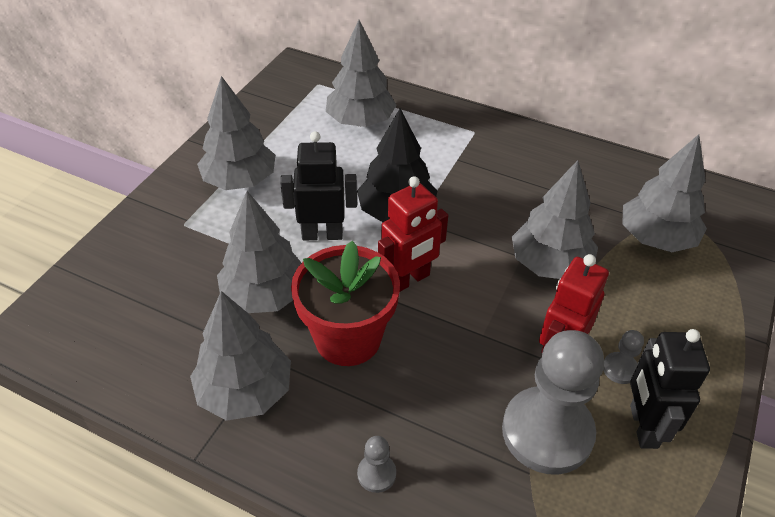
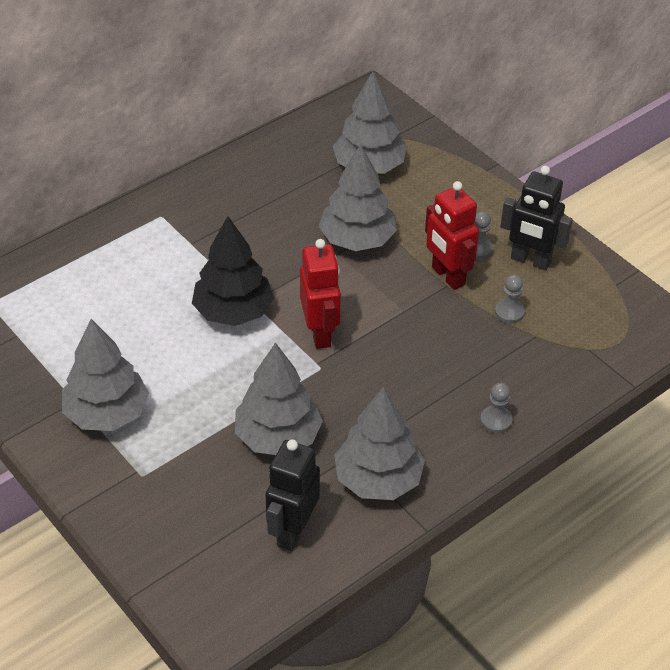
camera: 65 degrees left, 0 degrees up
(322, 234) = (227, 373): black robot -> black robot (293, 531)
(348, 338) = (360, 395): red flower pot -> none
(360, 121) = (82, 291): grey tree -> none
(547, 432) = (509, 312): grey pawn -> grey pawn, size x0.41

